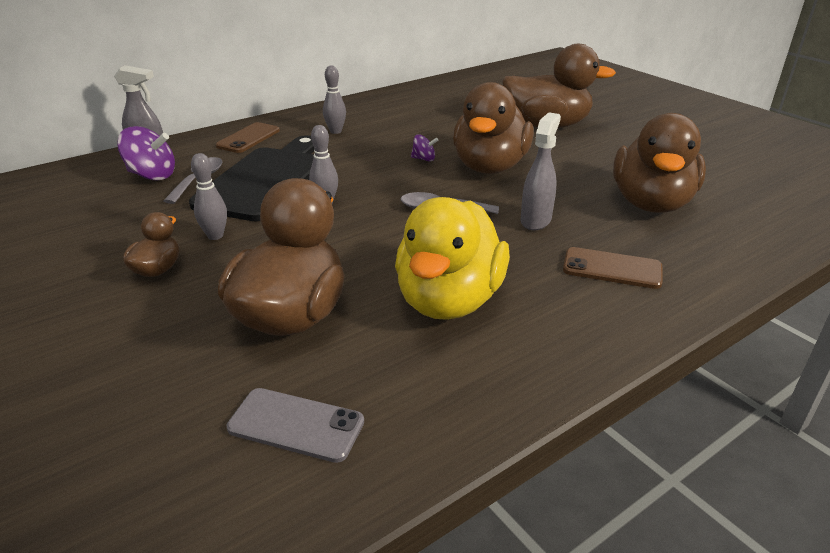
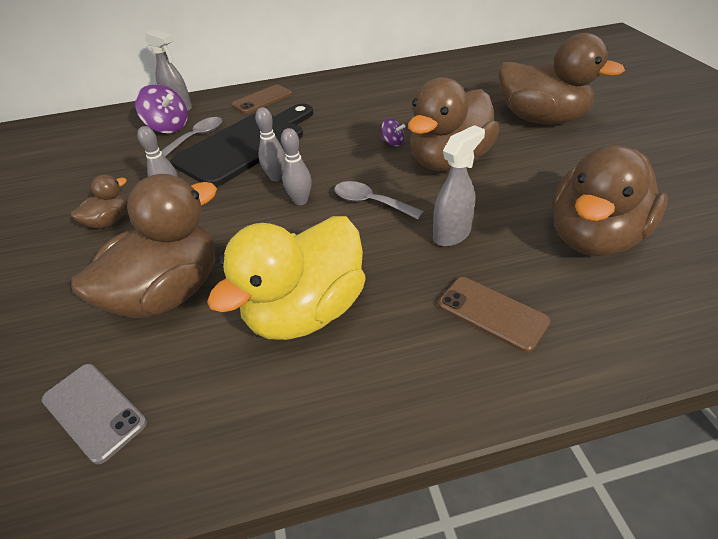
camera: 25 degrees right, 10 degrees up
(335, 131) = (336, 101): grey bowling pin -> grey bowling pin (300, 201)

